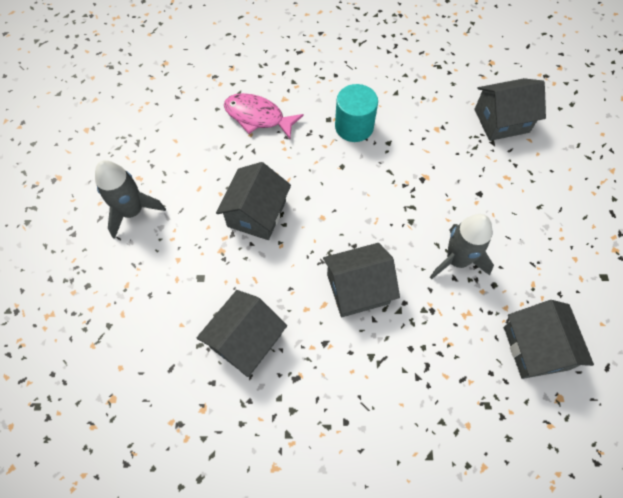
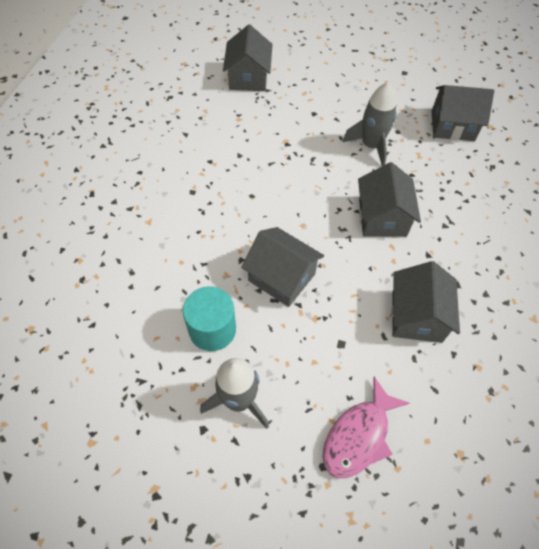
camera: 75 degrees left, 5 degrees down
(246, 341) = (416, 316): grey house -> grey house turned 45 degrees clockwise
(258, 117) = (161, 250): pink fish -> pink fish (359, 436)
(354, 126) = (210, 174): turquoise cylinder -> turquoise cylinder (212, 329)

